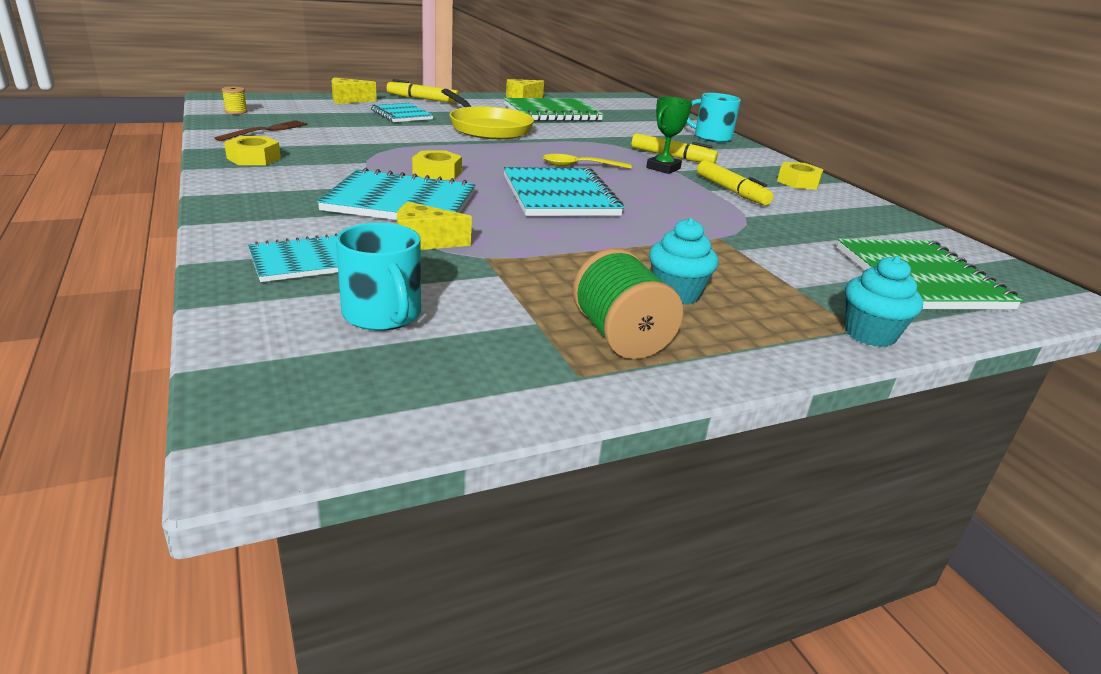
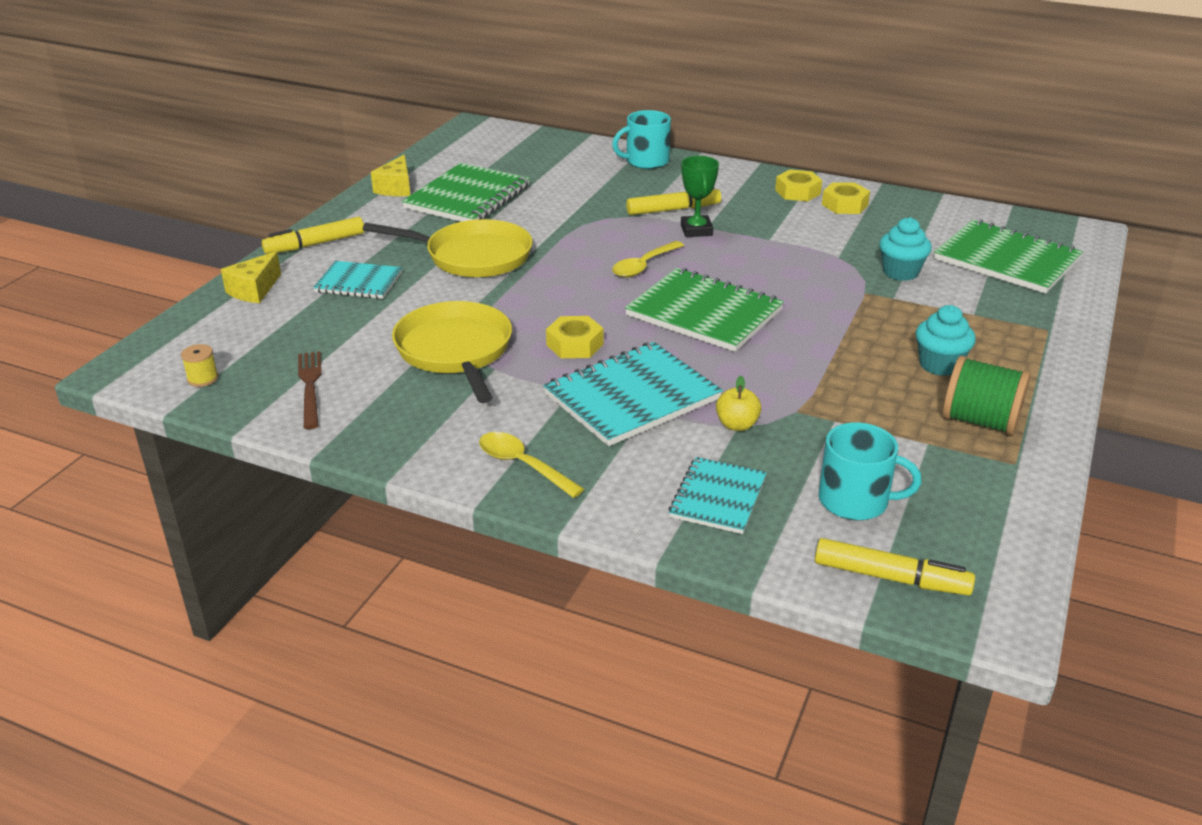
camera: 40 degrees left, 5 degrees up
(253, 158) = (404, 428): yellow nut -> yellow nut (844, 205)
(256, 195) = (523, 465): none -> yellow spoon
(368, 149) = (455, 351): none -> yellow pan
(424, 242) = (737, 425): yellow cheese -> yellow apple
(559, 195) = (704, 313): turquoise notebook -> green notebook
(731, 191) = (783, 232): yellow marker -> yellow marker (891, 578)
(869, 334) = (1059, 330): turquoise cupcake -> turquoise cupcake (900, 272)

